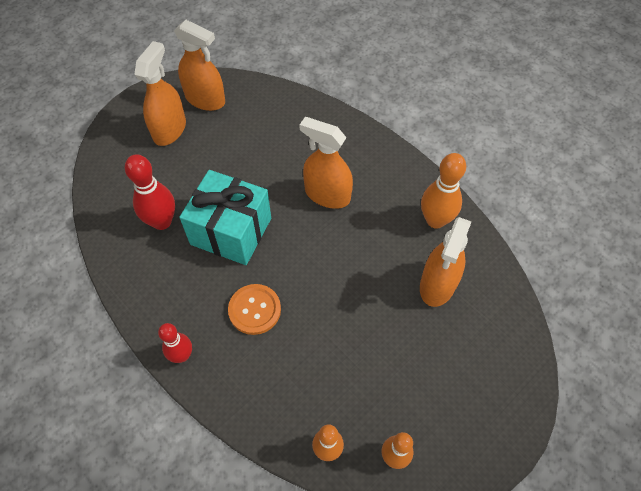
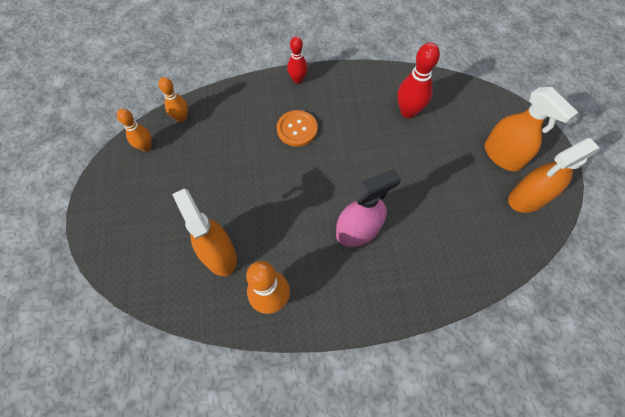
camera: 125 degrees right, 5 degrees up
(231, 231) = (370, 147): turquoise gift -> none
(327, 195) = (358, 230): orange spray bottle -> pink spray bottle

